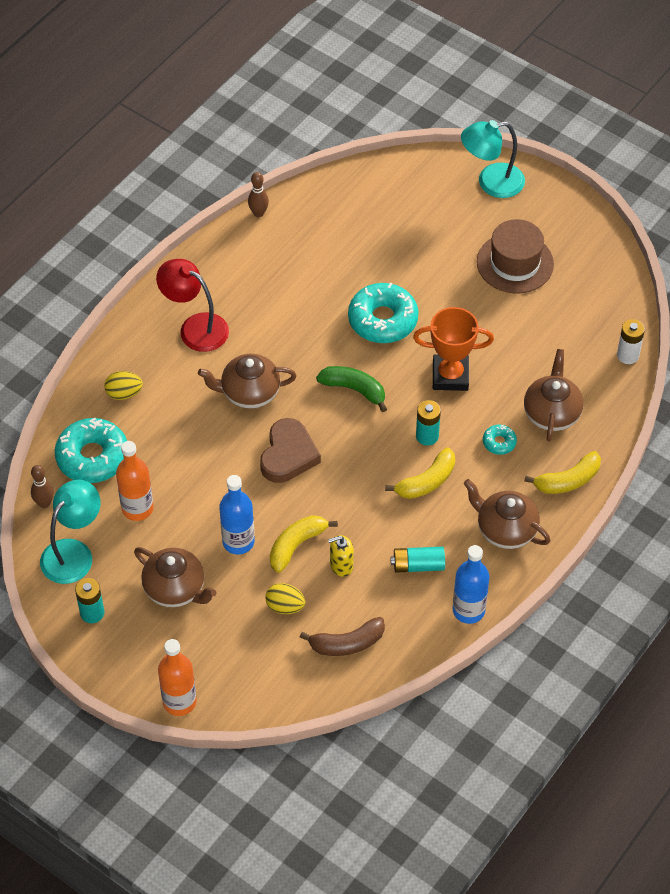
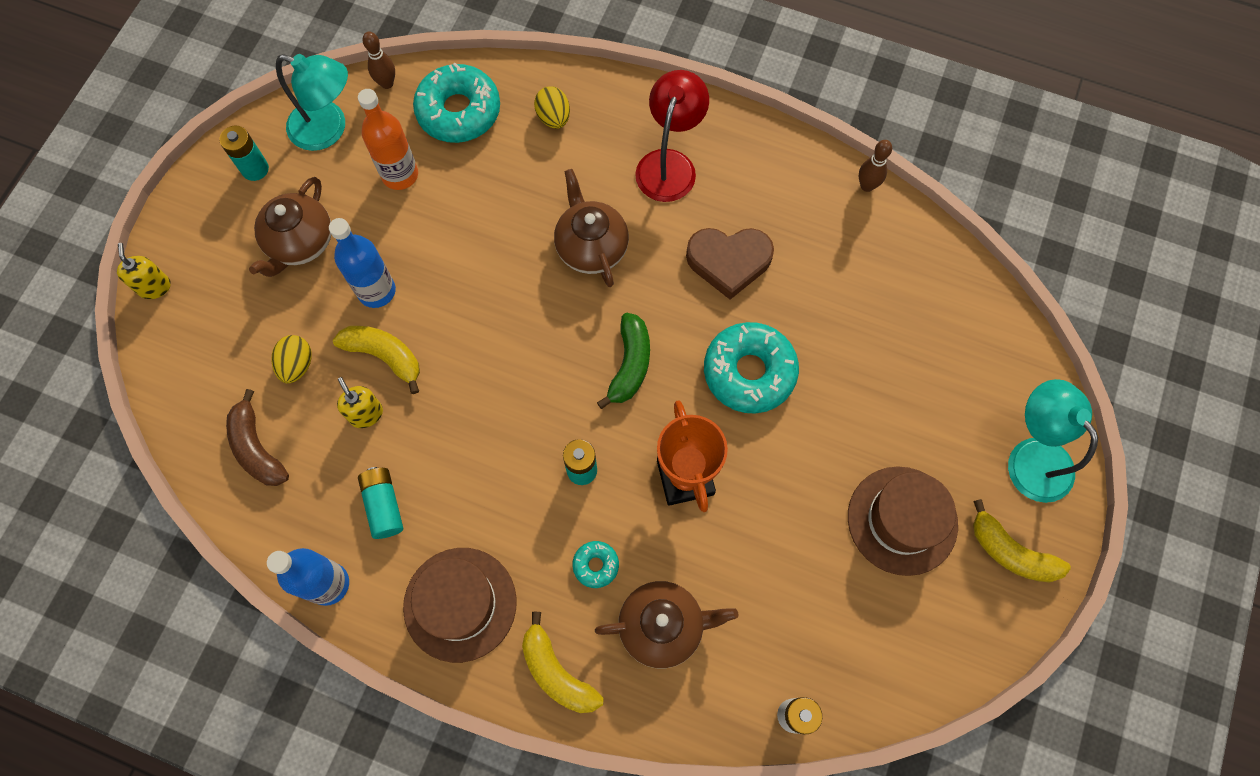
camera: 75 degrees right, 15 degrees up
(179, 702) = (154, 287): orange bottle -> yellow soap dispenser
(288, 455) = (512, 313): brown heart -> brown heart (729, 262)
(426, 481) = (511, 486): yellow banana -> yellow banana (1010, 552)
(505, 529) = (460, 604): brown teapot -> brown hat

